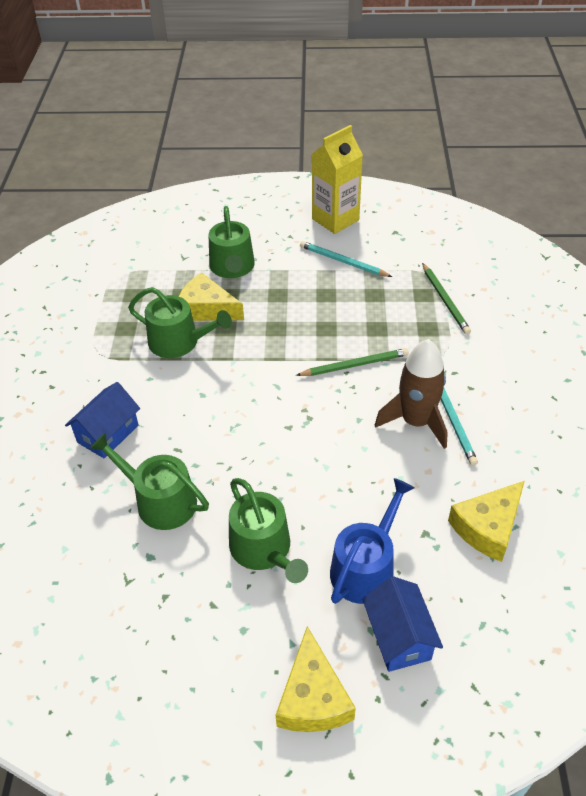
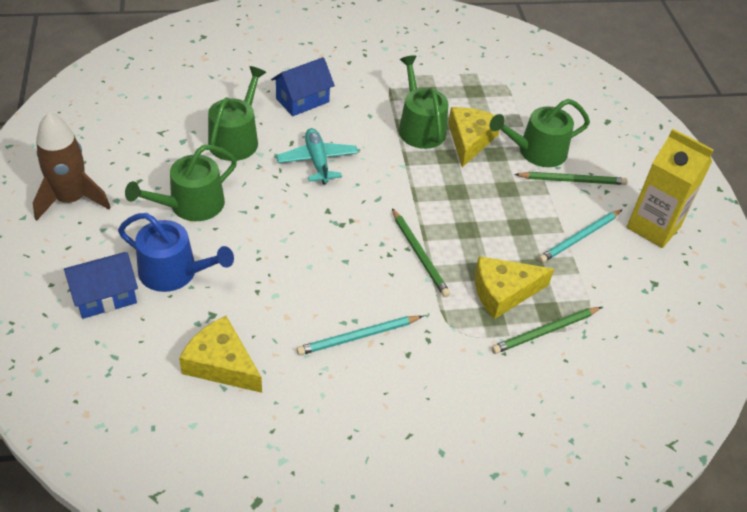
camera: 75 degrees right, 0 degrees up
(108, 434) = (302, 100): blue house -> blue house turned 60 degrees counterclockwise
(179, 342) = (420, 127): green watering can -> green watering can turned 150 degrees clockwise
(213, 429) = (317, 161): none -> turquoise plane
(274, 253) = (572, 180): none -> green pencil
(313, 697) = (56, 244): yellow cheese -> yellow cheese (503, 292)
(343, 262) = (580, 238): turquoise pencil -> turquoise pencil turned 150 degrees counterclockwise
(416, 422) = (349, 306): brown rocket -> brown rocket (71, 199)

